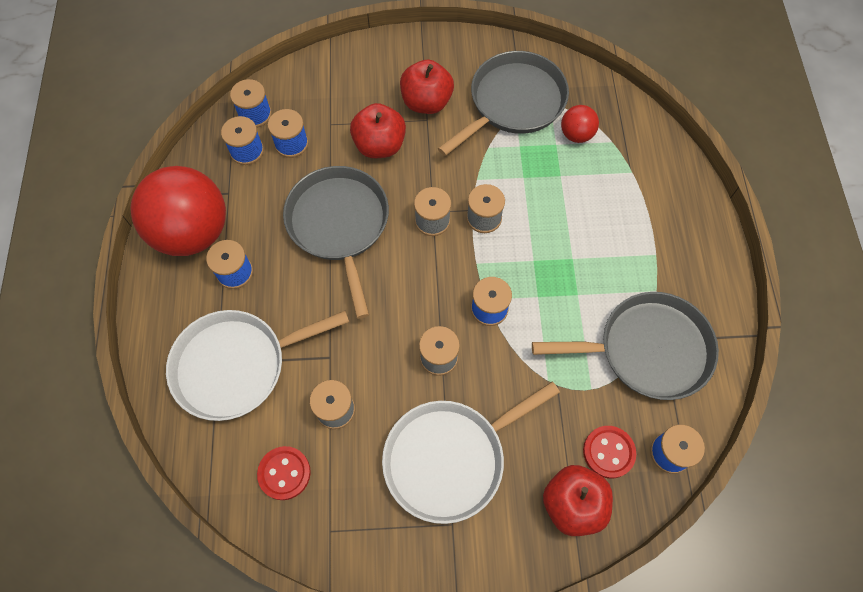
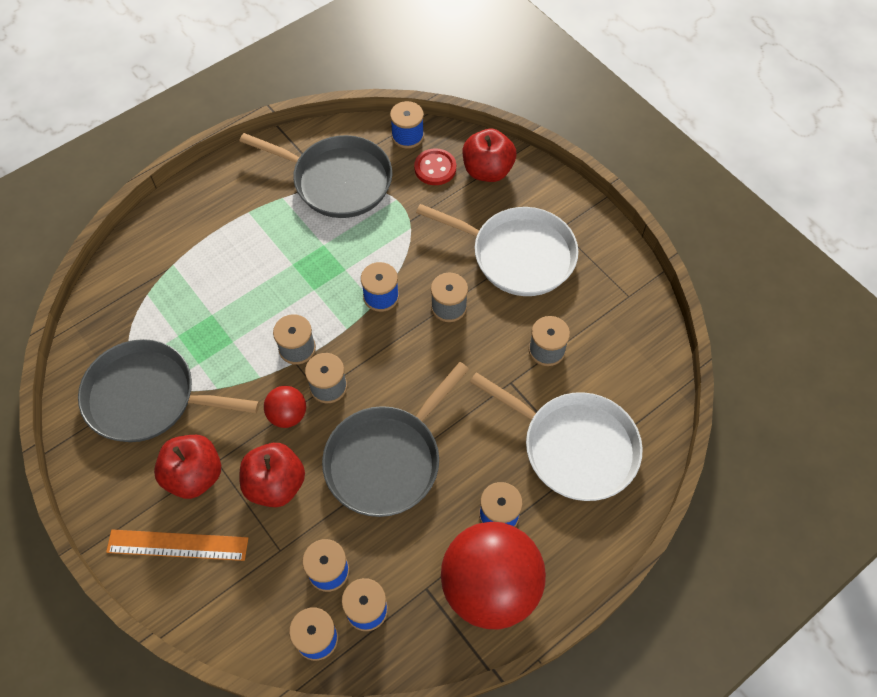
camera: 125 degrees left, 5 degrees down
(284, 473) = (619, 351): red button -> none
(383, 71) = (177, 545): none -> orange ruler
(576, 134) = (156, 325): red ball -> red ball (288, 415)
(648, 350) = (338, 181): grey pan -> grey pan turned 150 degrees clockwise

